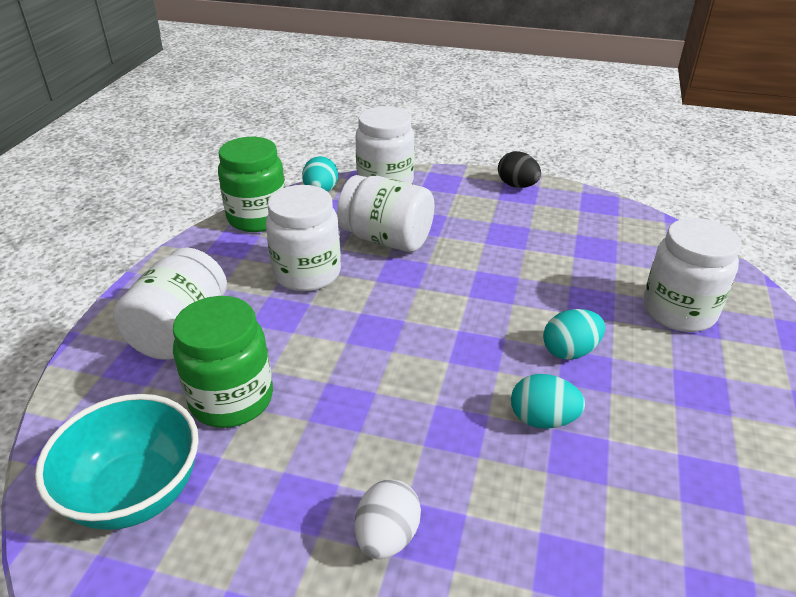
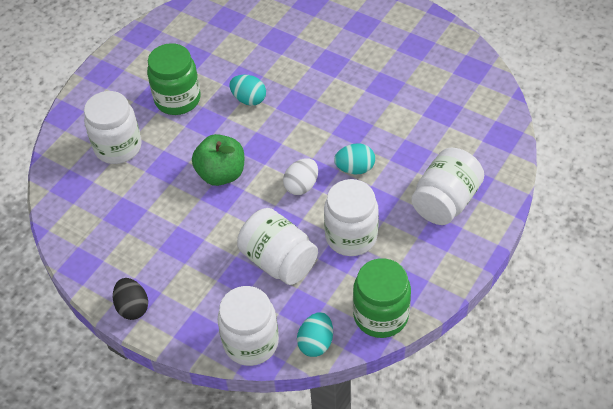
camera: 160 degrees left, 15 degrees up
(135, 493) = (464, 105): turquoise bowl -> none
(231, 399) = (414, 145): green jar -> green jar (177, 99)
(387, 536) = (349, 65): white egg -> white egg (301, 186)
(511, 306) = (221, 174): none -> green apple
(570, 351) = (206, 134): turquoise egg -> turquoise egg (355, 168)

